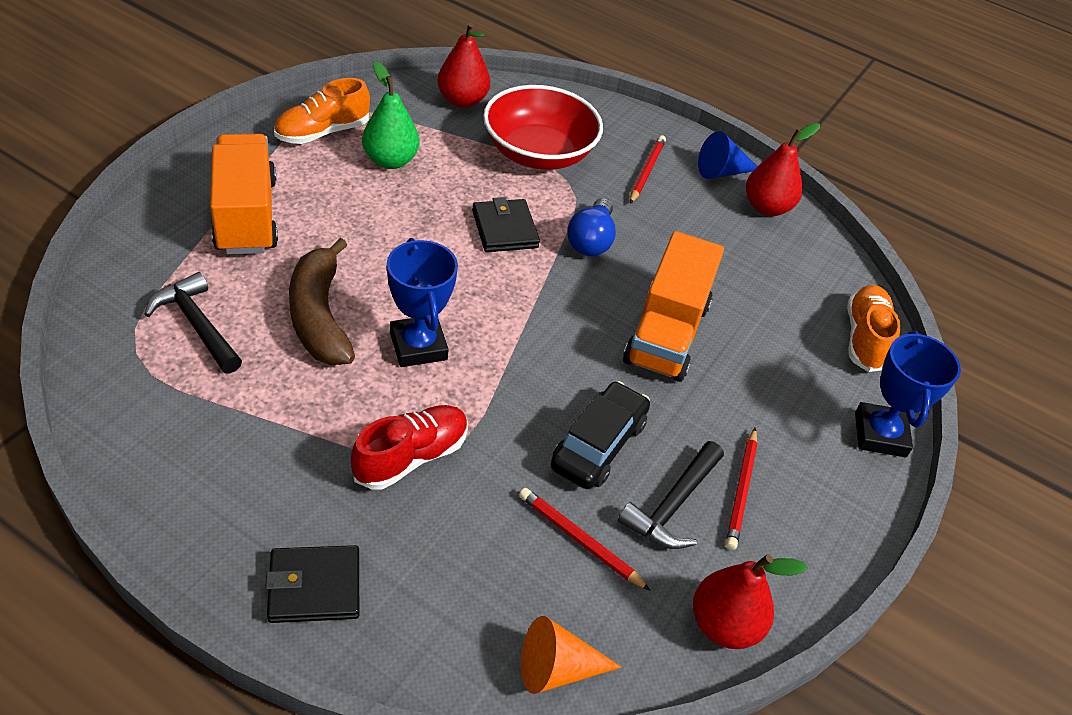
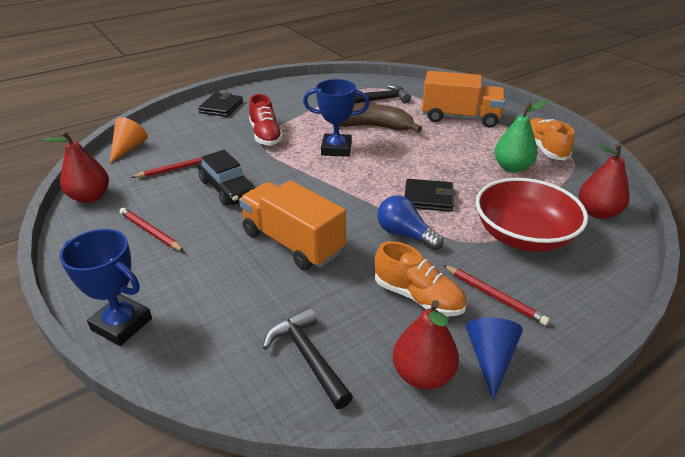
camera: 120 degrees right, 10 degrees down
(672, 505) = (167, 202): black hammer -> black hammer (308, 357)
(865, 338) = (213, 369): orange shoe -> orange shoe (418, 297)

